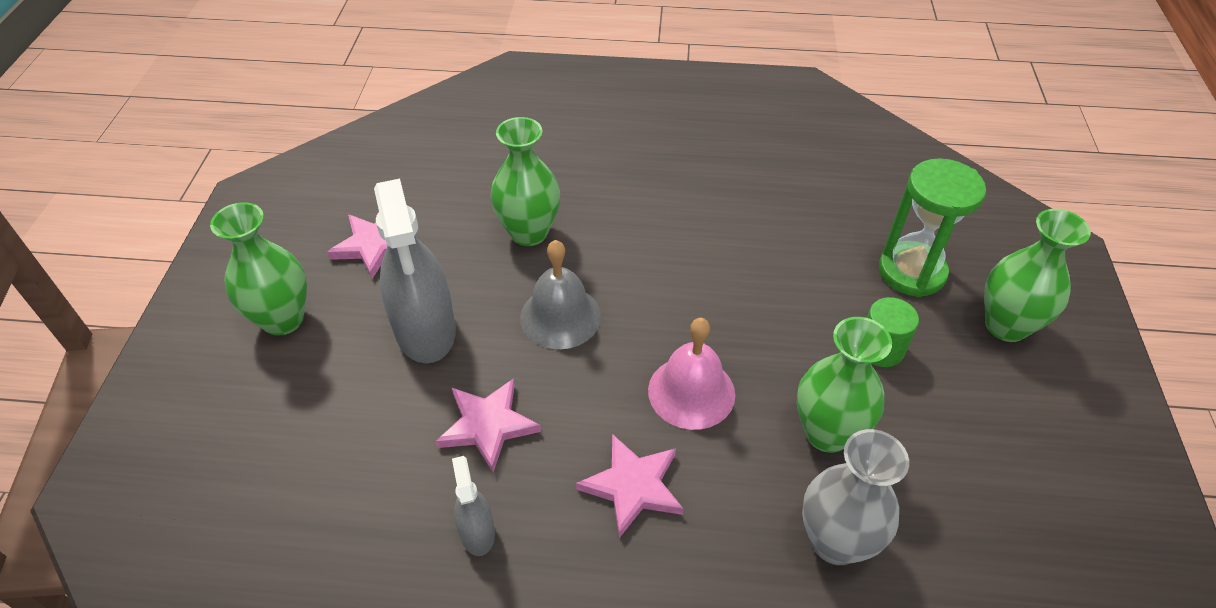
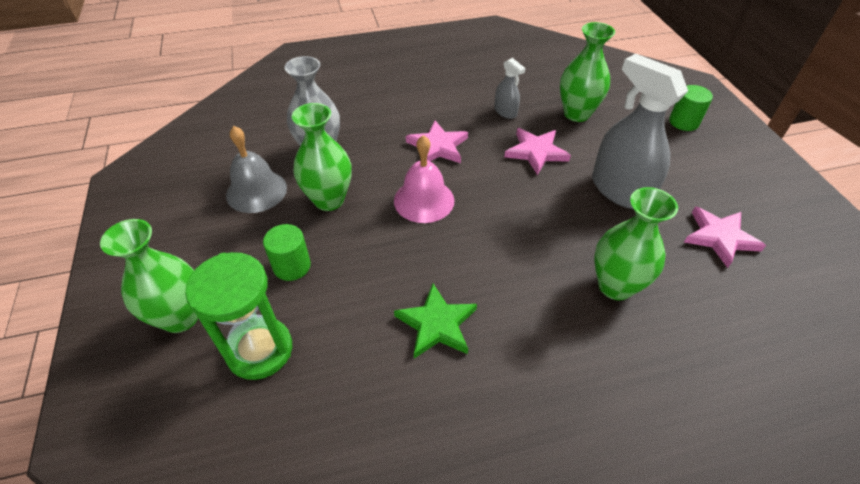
camera: 160 degrees right, 0 degrees up
(220, 411) = (683, 122): none -> green cylinder
(283, 319) = (713, 172): green vase -> green vase (576, 114)
(560, 316) = (539, 224): grey bell -> grey bell (256, 191)
(728, 248) = (437, 324): none -> green star

